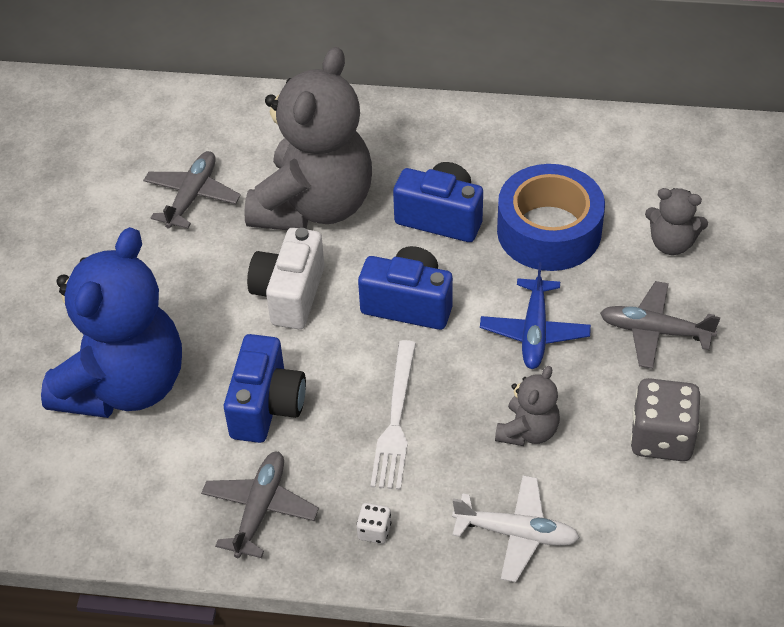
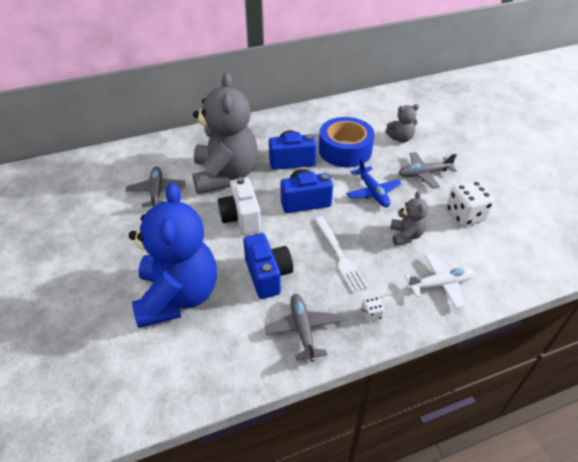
camera: 30 degrees left, 5 degrees down
(661, 437) = (465, 215): grey dice -> white dice

